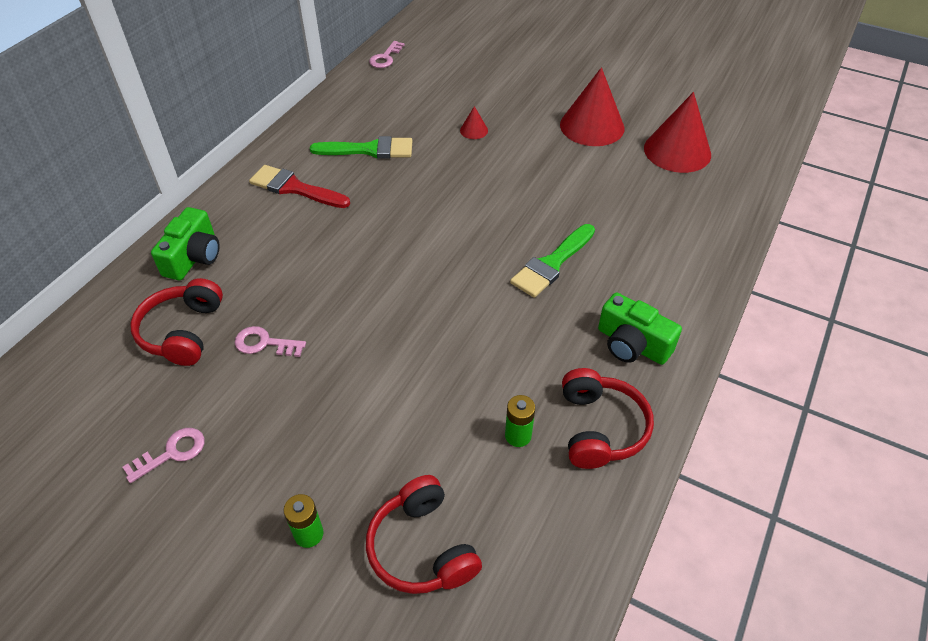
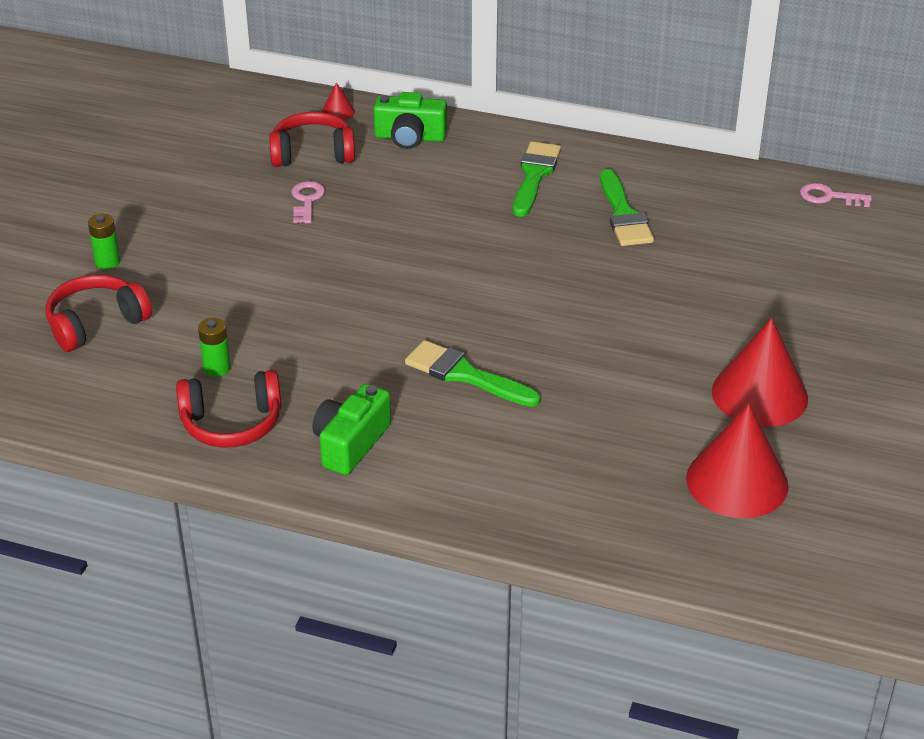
camera: 80 degrees right, 10 degrees down
(172, 453) = (181, 179): pink key -> none
(294, 188) = (534, 176): red brush -> green brush
(474, 130) = (700, 290): red cone -> red cone (338, 112)

